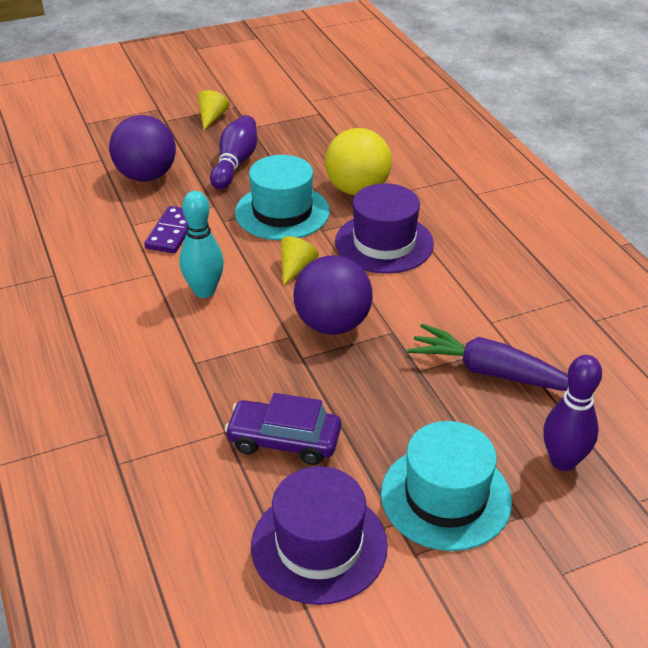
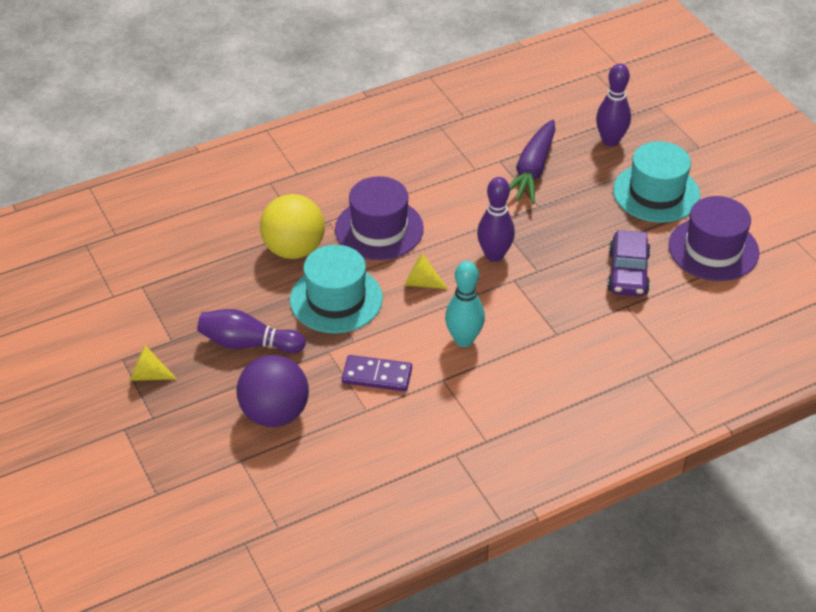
camera: 95 degrees left, 5 degrees up
(332, 324) = (494, 255): purple ball -> purple bowling pin

